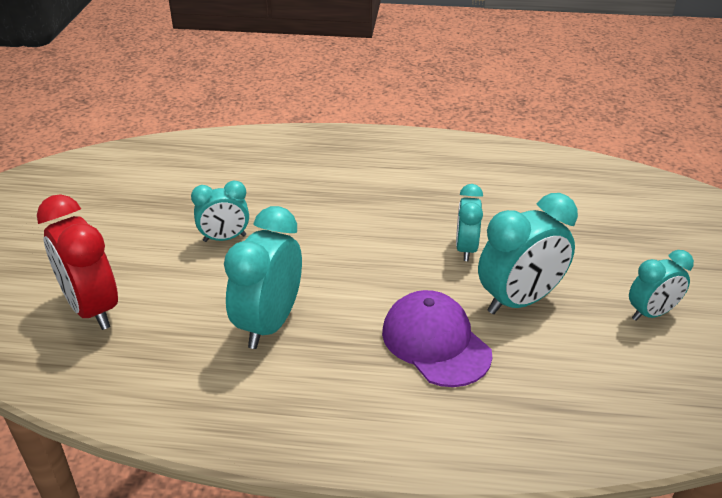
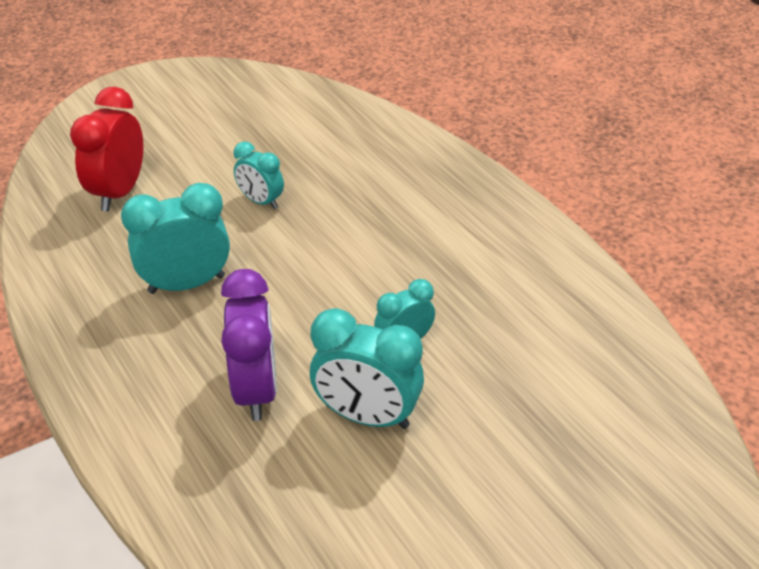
camera: 50 degrees right, 5 degrees up
(435, 342) = (256, 389): purple cap -> purple clock
(651, 313) = (449, 523): turquoise clock -> none

